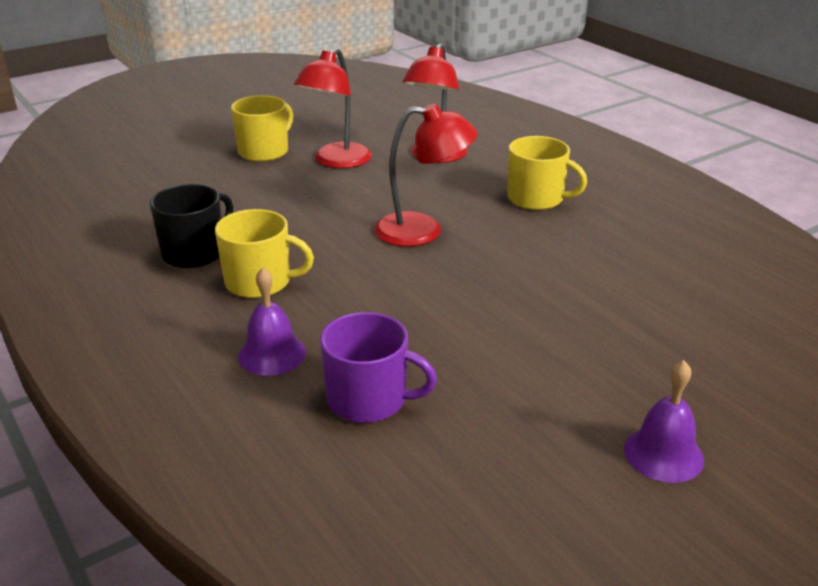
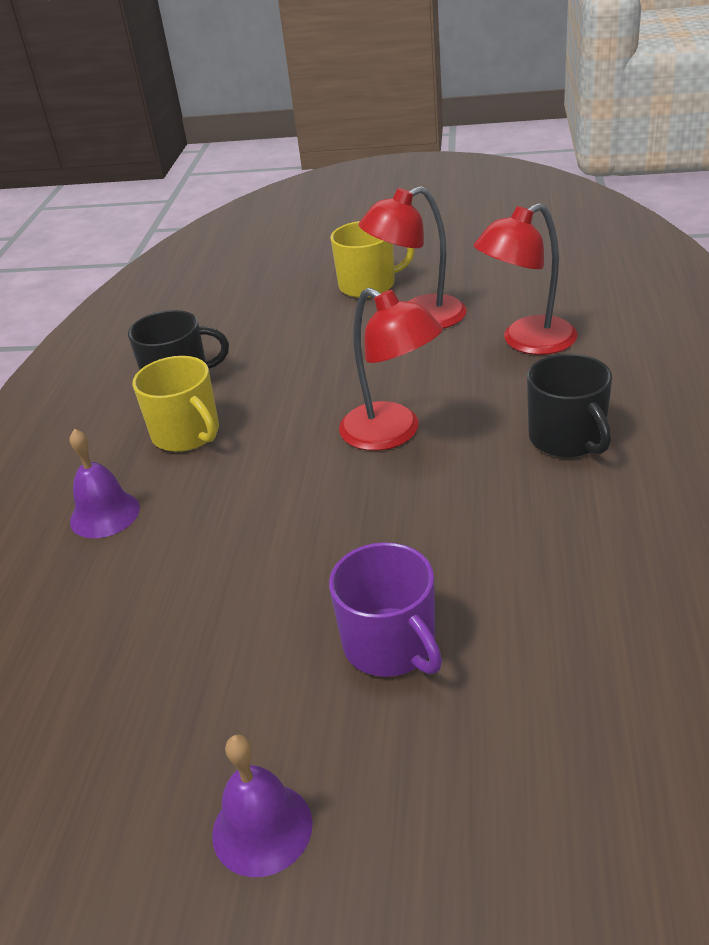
camera: 45 degrees right, 5 degrees up
(369, 400) = (111, 601): purple mug -> purple mug (391, 645)
(536, 199) = (567, 438): yellow mug -> black mug

